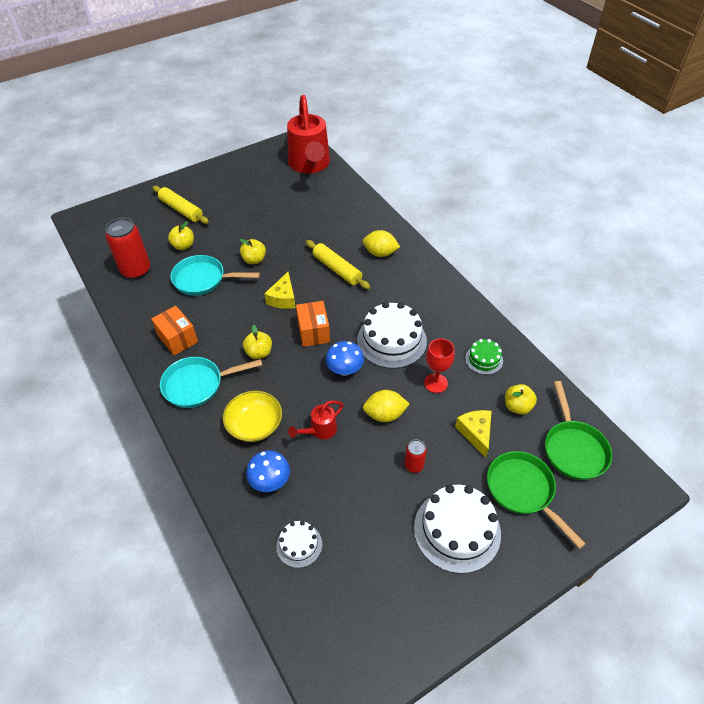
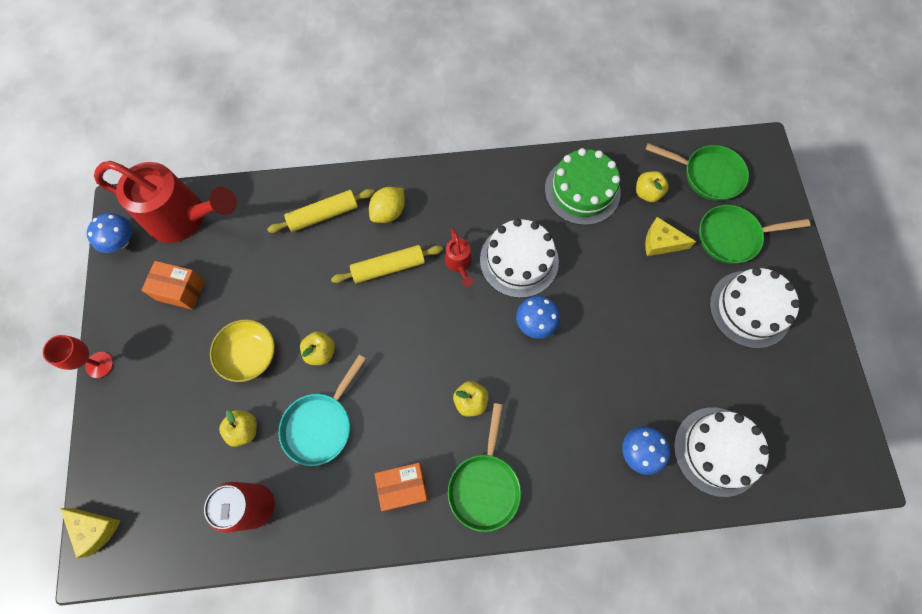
camera: 65 degrees left, 20 degrees up
(181, 210) = (169, 410): yellow rolling pin -> yellow rolling pin (323, 215)
(197, 385) = (485, 485): turquoise pan -> green pan
(254, 425) = (566, 442): yellow bowl -> yellow bowl (249, 355)
(278, 148) = (121, 241): none -> blue mushroom
(283, 298) = (402, 344): yellow cheese -> yellow cheese (95, 529)
(299, 545) = (717, 451): white cake -> white cake, size x1.90
(313, 332) = (469, 332): orange box -> orange box (180, 290)
(320, 430) = (600, 380): red watering can -> red watering can (459, 264)
(385, 414) = (607, 310): yellow lemon -> none
(414, 465) = (673, 312): red can -> none
(435, 383) = (591, 247): red goblet -> red goblet (99, 365)
(484, 359) = (582, 191): green cake -> green cake, size x1.90

